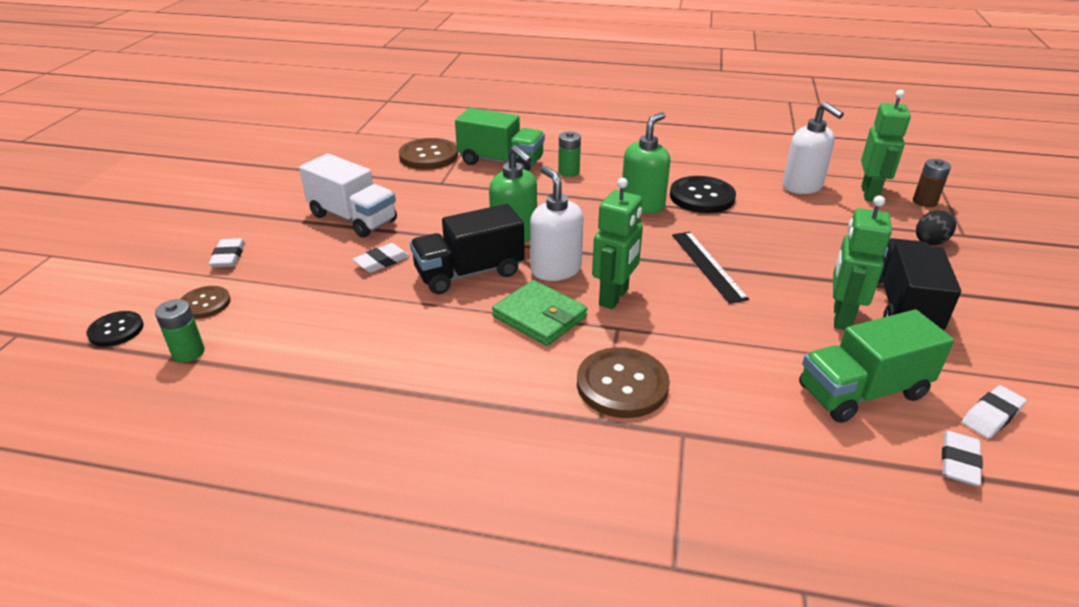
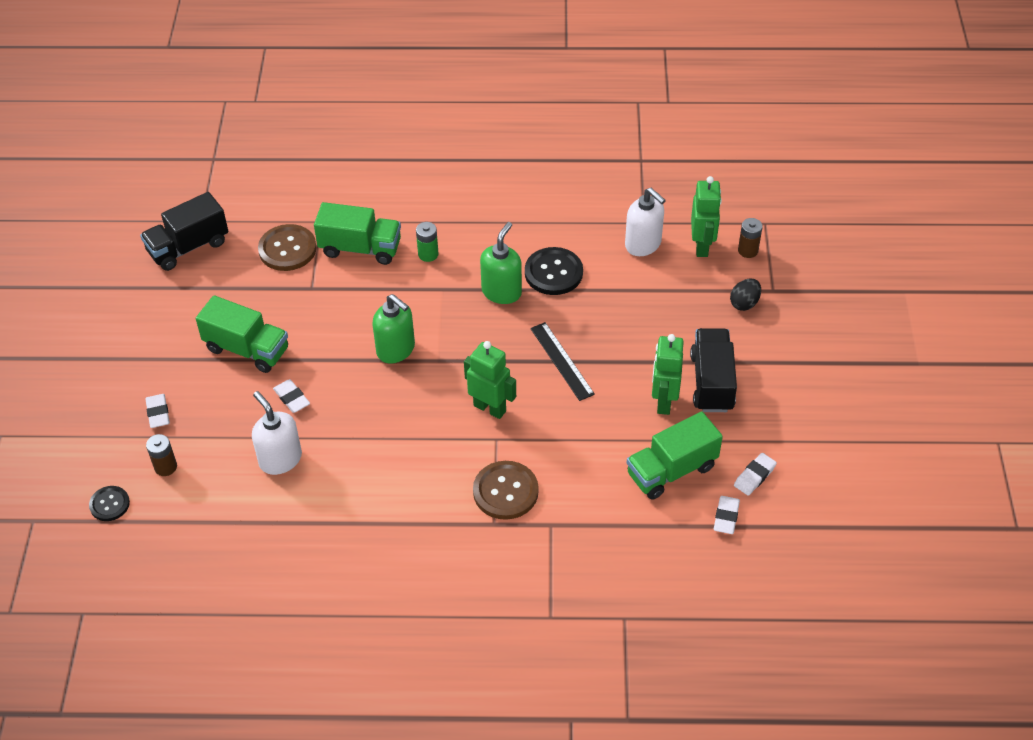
camera: 10 degrees left, 15 degrees up
(188, 352) = (178, 515): green battery -> none
(205, 304) = (165, 467): brown button -> brown battery
(353, 218) = (247, 349): white truck -> green truck
(382, 261) = (292, 398): white eraser -> white eraser turned 75 degrees counterclockwise
(469, 273) = (368, 400): black truck -> black truck (188, 247)
(540, 317) = (435, 438): green wallet -> none
(555, 269) = (438, 385): white soap dispenser -> white soap dispenser (280, 459)
(614, 297) = (490, 408): green robot -> green robot turned 75 degrees counterclockwise

